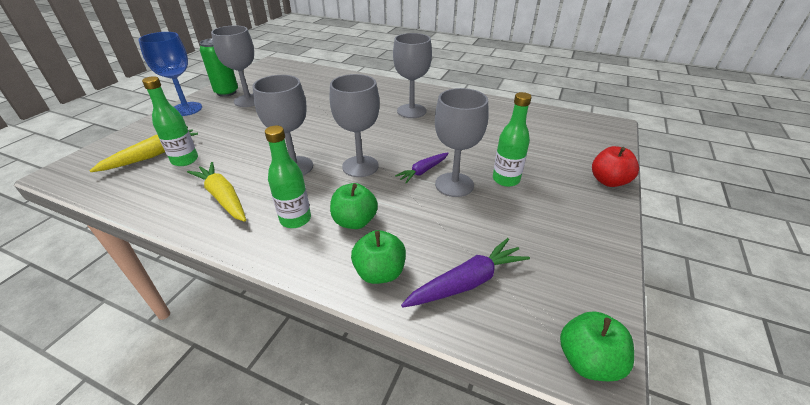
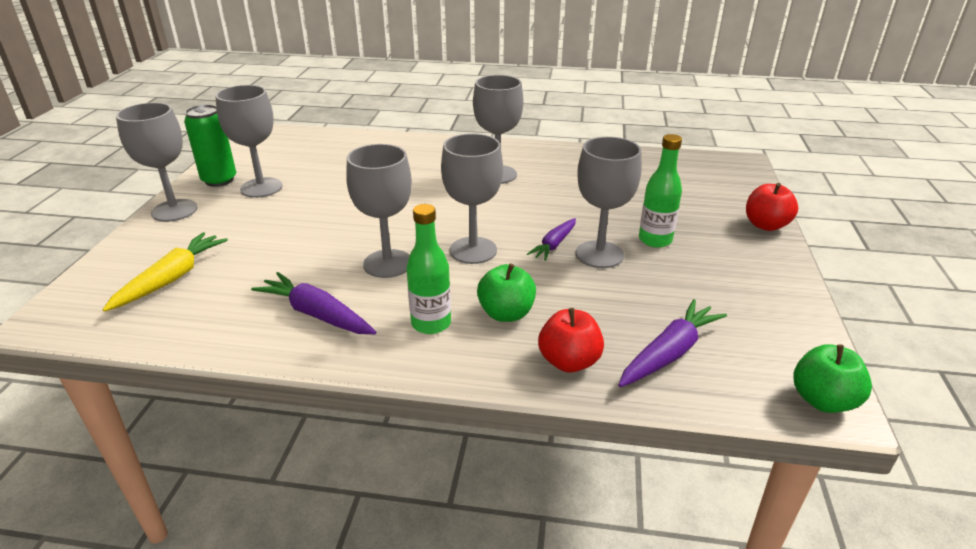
camera: 15 degrees left, 5 degrees down
(185, 160) = (226, 277): green bottle -> none
(186, 109) = (174, 210): blue goblet -> grey goblet
(223, 197) = (316, 314): yellow carrot -> purple carrot
(380, 272) = (569, 361): green apple -> red apple

